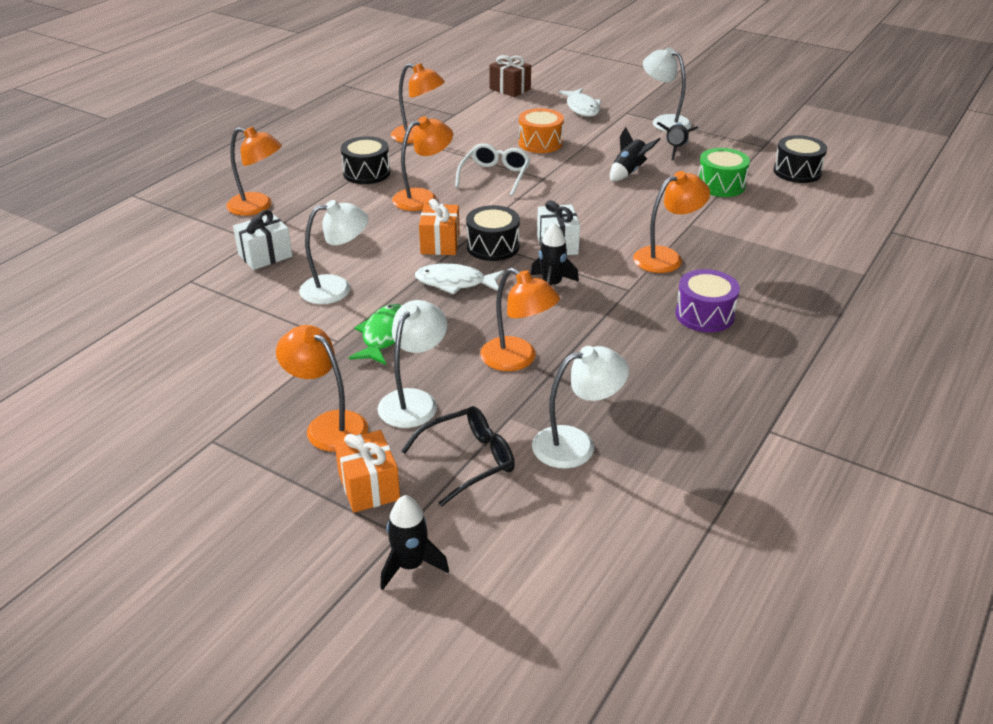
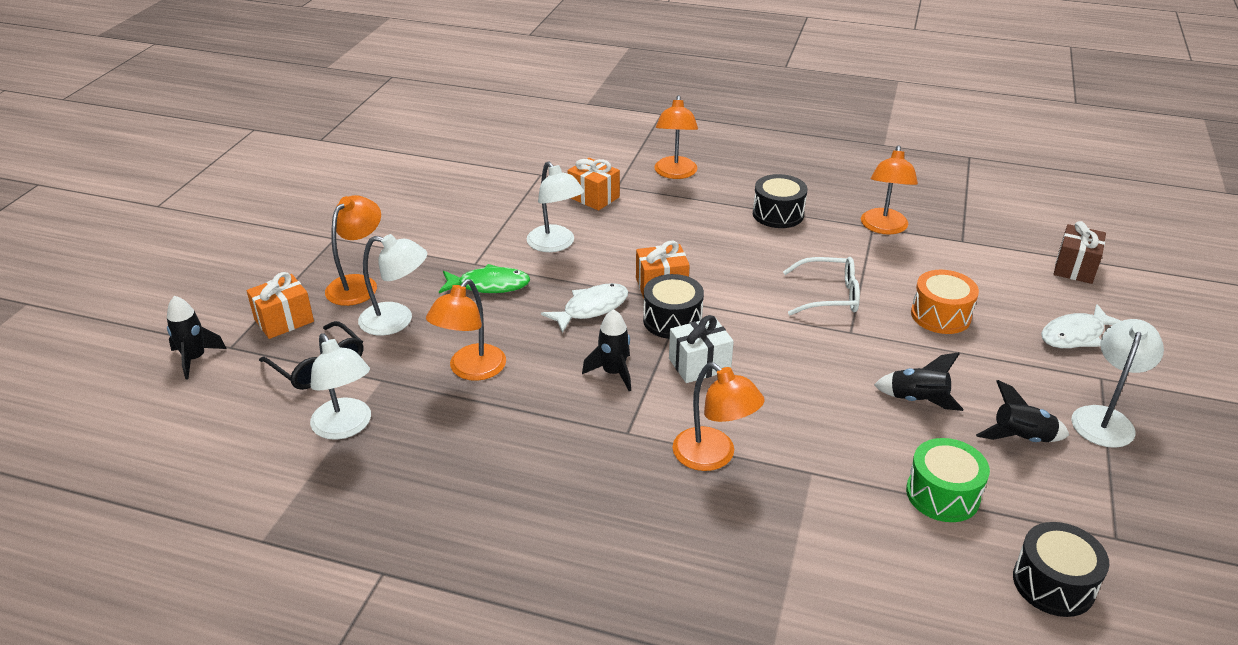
camera: 75 degrees right, 0 degrees up
(265, 255) = (593, 197): white gift -> orange gift
(423, 198) = (748, 258): orange lamp -> none
(455, 283) = (591, 308): white fish -> white fish turned 60 degrees clockwise
(704, 315) = (596, 502): purple drum -> none

